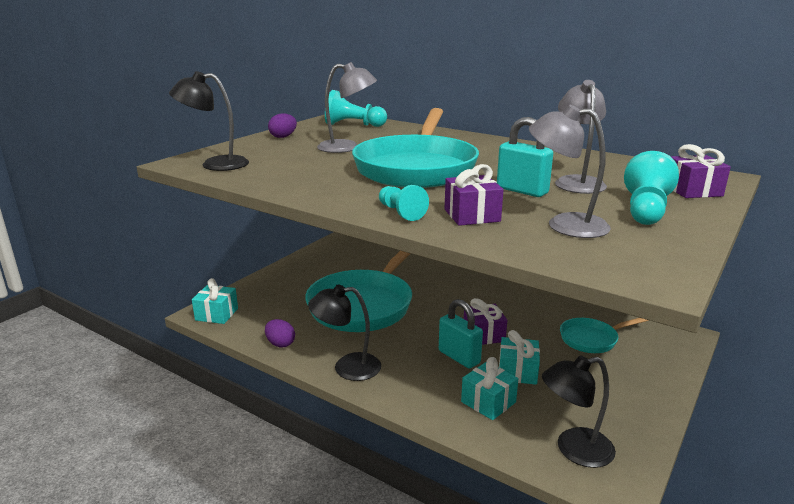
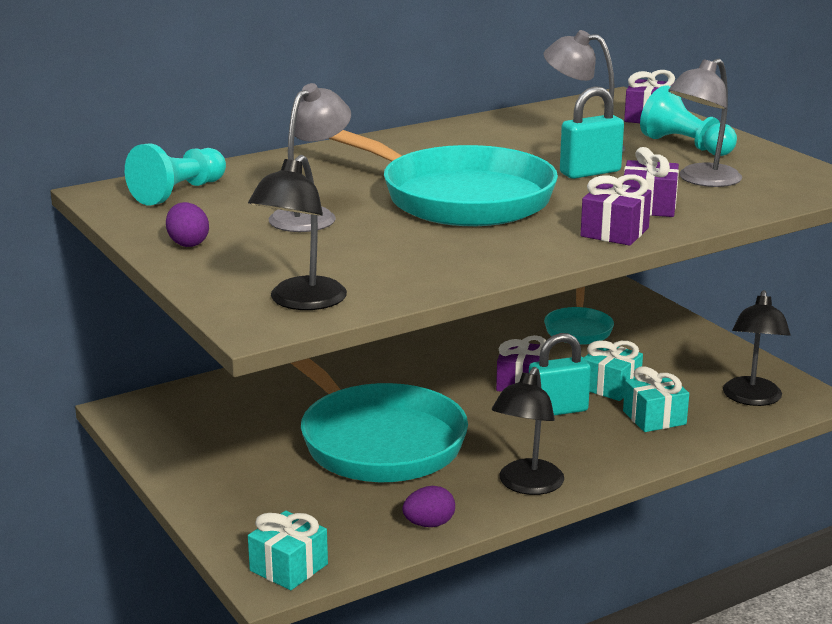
camera: 65 degrees left, 0 degrees up
(401, 212) = (614, 232): turquoise pawn -> purple gift

